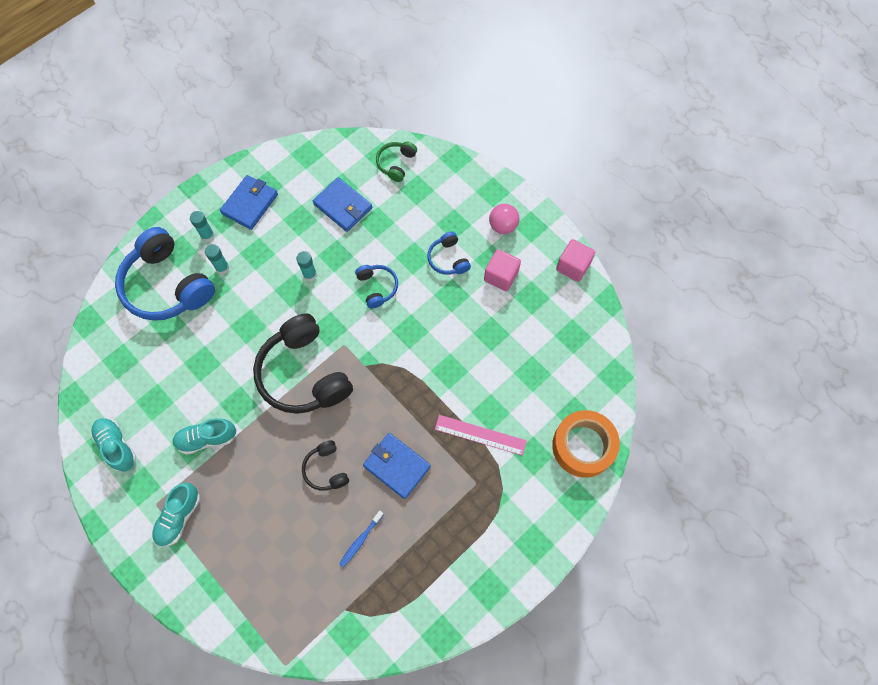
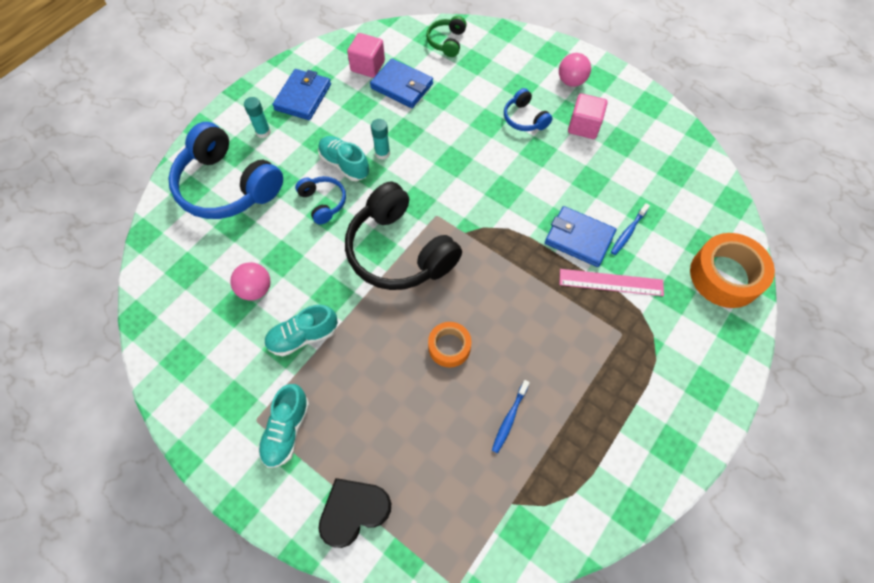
camera: 10 degrees left, 5 degrees down
(117, 446) = (197, 362): turquoise shoe -> turquoise shoe (344, 165)
(175, 389) = (256, 289): none -> pink ball
(219, 592) = (353, 511): none -> black heart
(222, 268) = (285, 160): turquoise glue stick -> none
(326, 469) = (449, 347): black headphones -> orange tape
(377, 287) = (458, 155): blue headphones -> blue headphones (323, 202)
(397, 466) = (528, 330): blue wallet -> blue wallet (579, 238)
(510, 390) = (628, 232): none -> blue toothbrush
(573, 266) = (654, 107): pink cube -> pink cube (368, 66)

